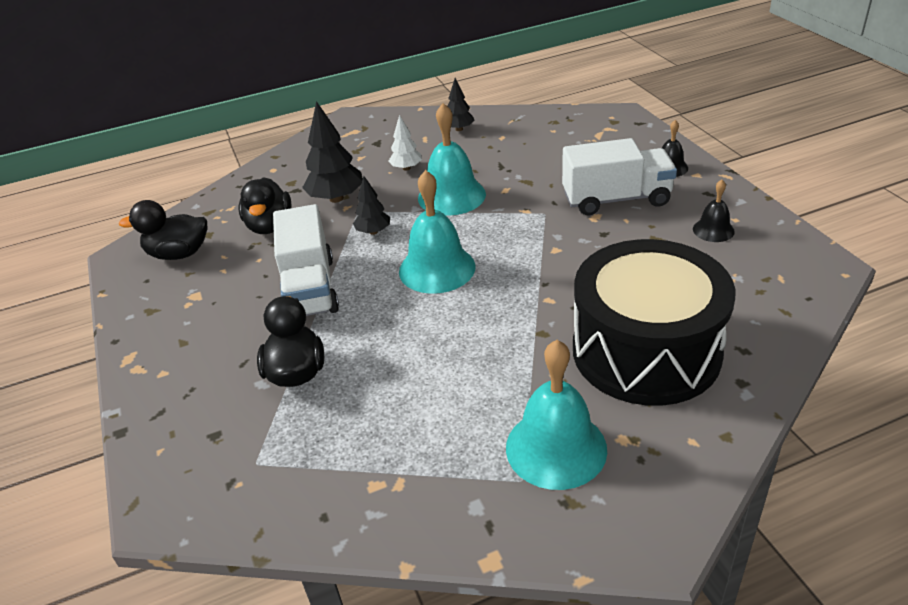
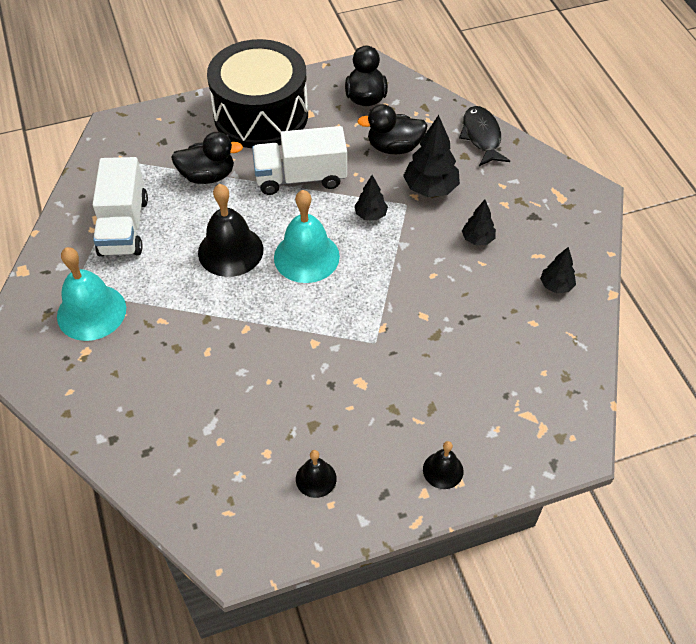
camera: 90 degrees right, 15 degrees up
(264, 174) = (481, 136): none -> black fish
(406, 168) = (477, 239): white tree -> black tree
(432, 329) = (230, 251): none -> black bell
(451, 196) = (419, 272): turquoise bell -> none
(616, 199) = (387, 406): white truck -> white truck (124, 226)
(646, 351) = (165, 383): black drum -> black drum (261, 115)

